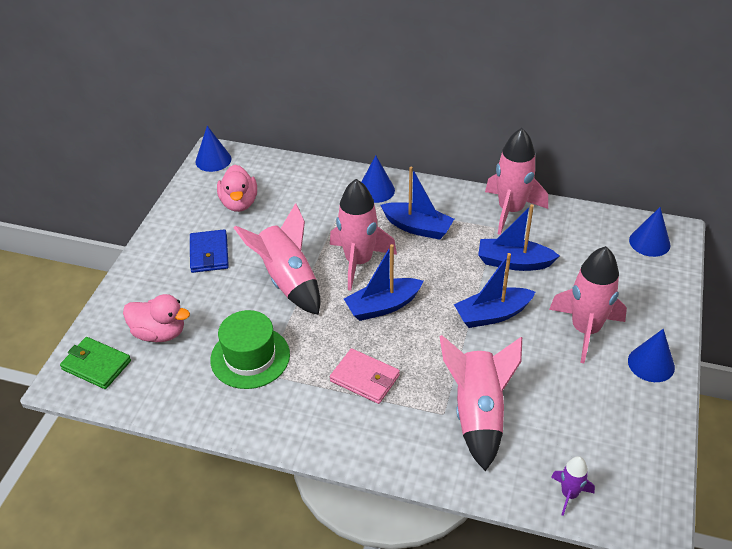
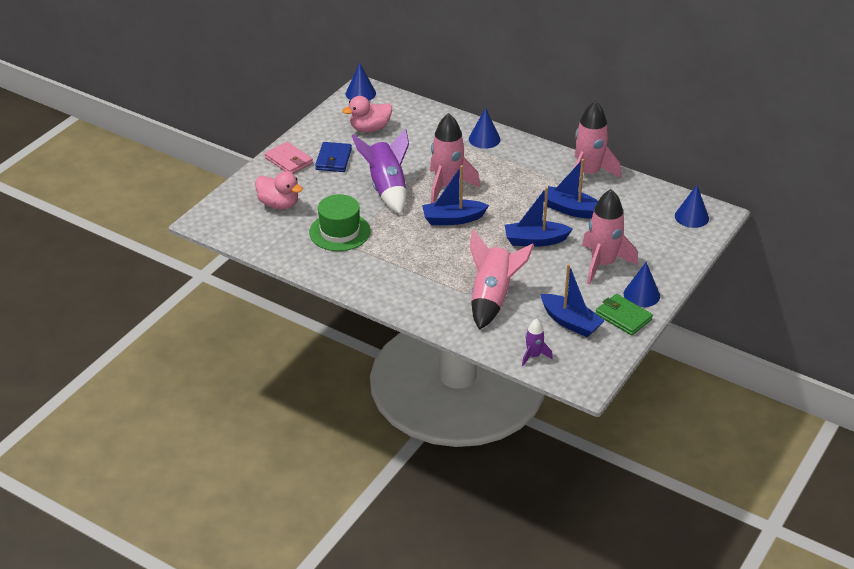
camera: 15 degrees right, 5 degrees down
(96, 365) = (227, 215): green wallet -> green wallet (623, 317)
(239, 203) = (370, 128): pink duck -> pink duck turned 60 degrees clockwise
(287, 280) = (387, 189): pink rocket -> purple rocket
(365, 378) = (418, 261): pink wallet -> pink wallet (289, 160)
(417, 227) = (505, 172): blue boat -> blue boat (570, 322)

